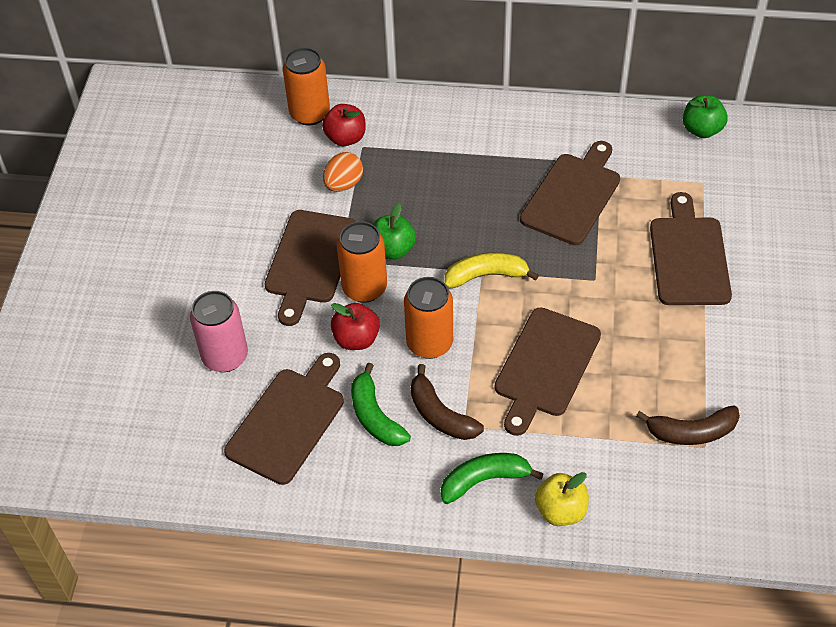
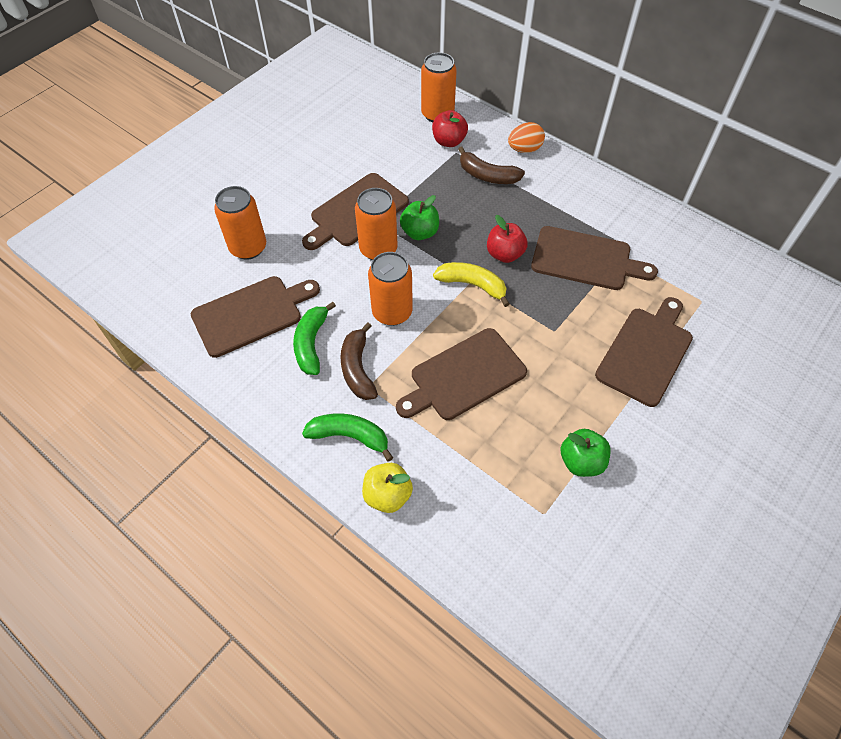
camera: 30 degrees right, 5 degrees up
(225, 357) = (248, 248): pink can -> orange can
(343, 184) = (422, 171): orange egg -> orange egg (524, 149)
(356, 339) = (343, 282): red apple -> red apple (504, 254)
(573, 195) = (586, 259): brown cutting board -> brown cutting board turned 45 degrees clockwise
(691, 432) = (541, 495): brown banana -> brown banana (487, 175)
(702, 130) = (732, 260): green apple -> green apple (581, 461)

